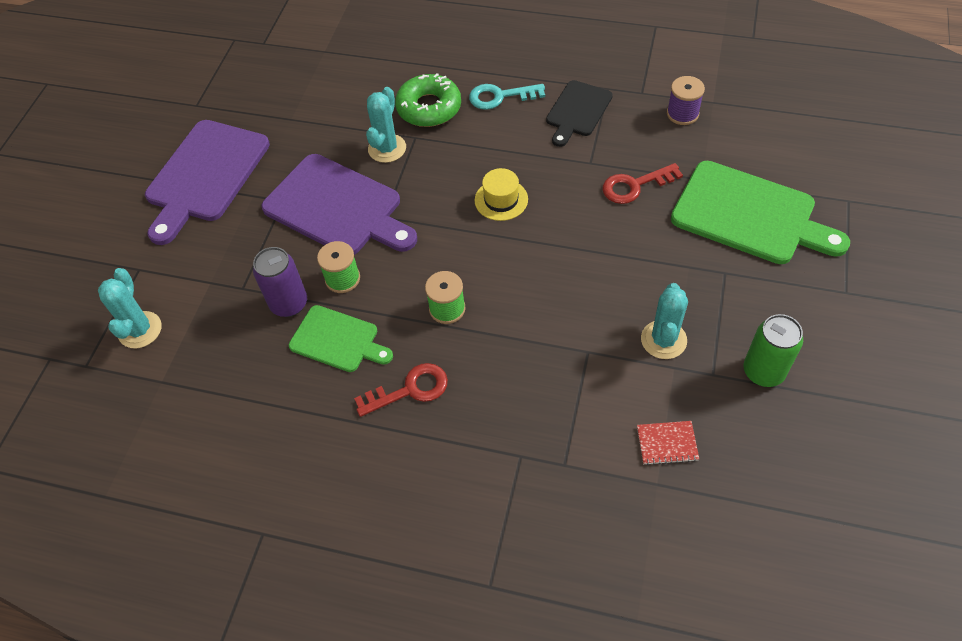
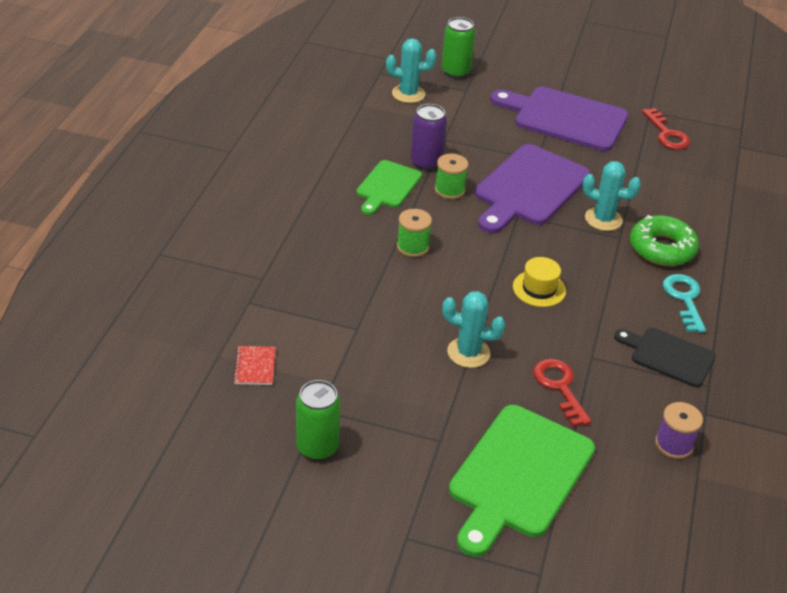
camera: 85 degrees right, 15 degrees down
(94, 281) = (455, 72): none -> green can
(410, 390) = (334, 222): red key -> red key (666, 134)
(663, 340) = (363, 381): turquoise cactus -> turquoise cactus (468, 353)

